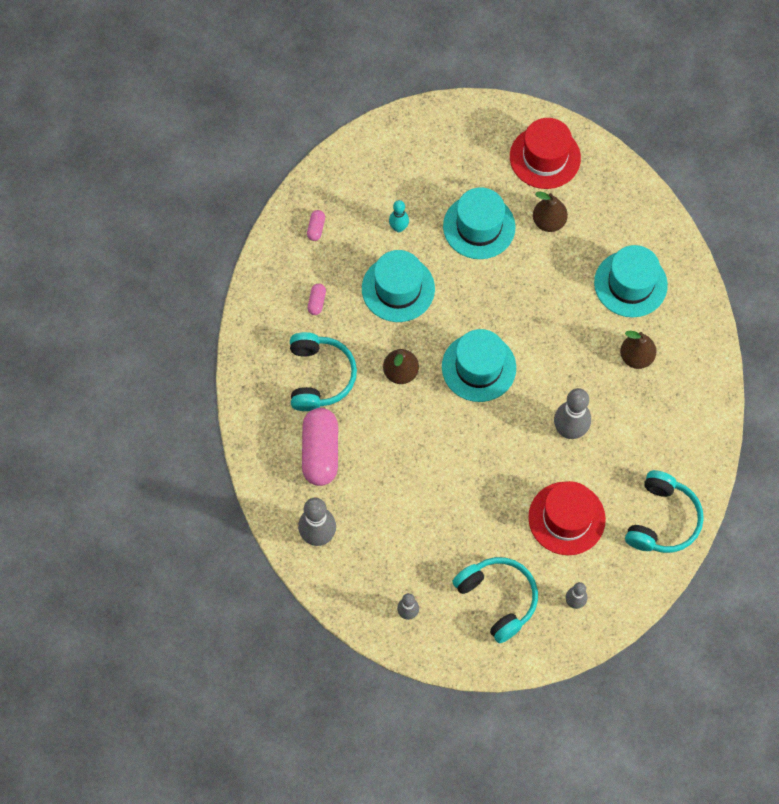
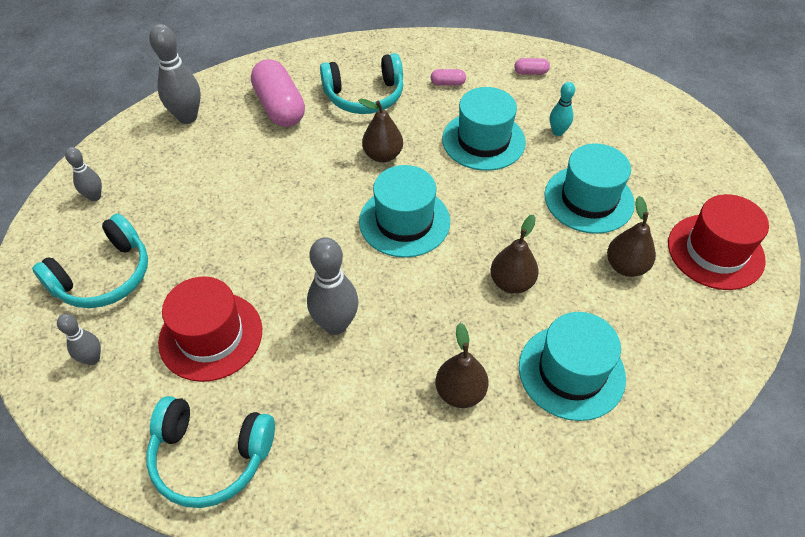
camera: 80 degrees right, 15 degrees down
(320, 452) = (280, 107): pink capsule -> pink capsule turned 75 degrees clockwise
(551, 303) = (511, 282): none -> brown pear

